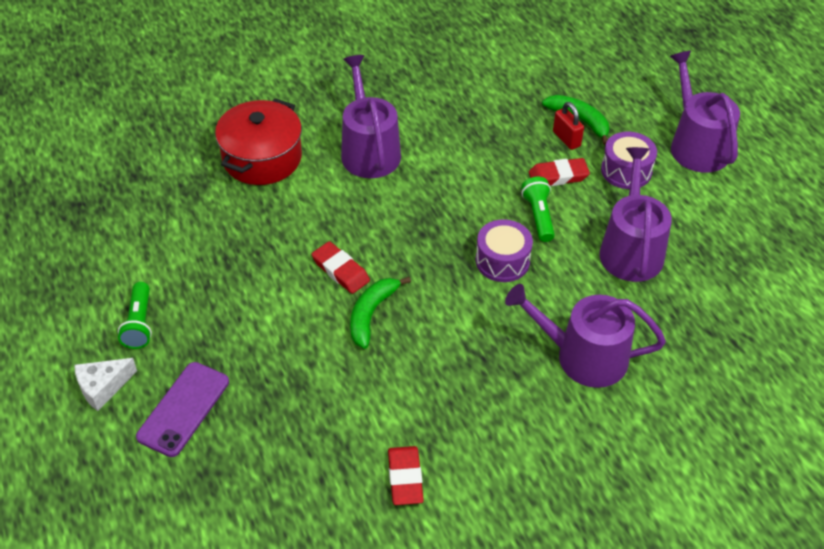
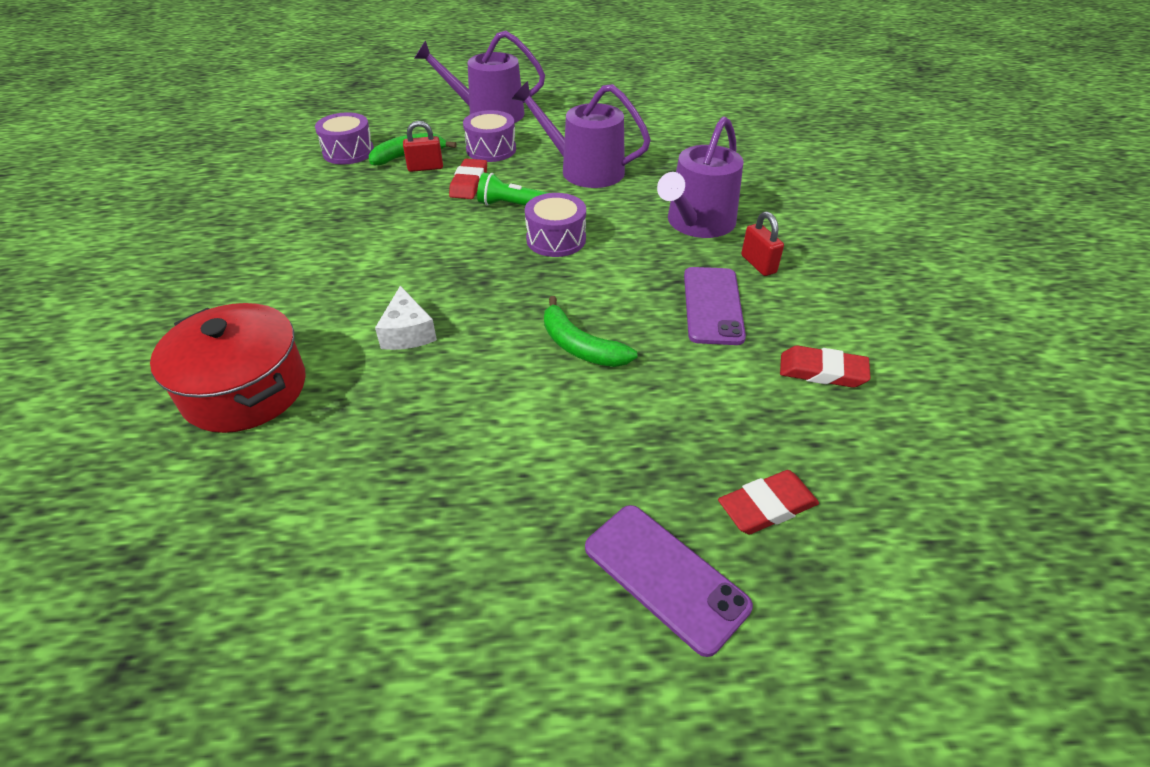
camera: 70 degrees left, 5 degrees down
(103, 387) = (583, 694): white cheese -> white cheese (407, 332)
(139, 324) = (470, 609): green flashlight -> none
(340, 270) = (498, 357): red eraser -> red eraser (767, 506)
(369, 150) = (322, 292): purple watering can -> none
(459, 389) = (712, 305): none -> purple phone
(538, 414) = (758, 264): none -> red padlock
(562, 81) = (348, 152): none -> purple drum

